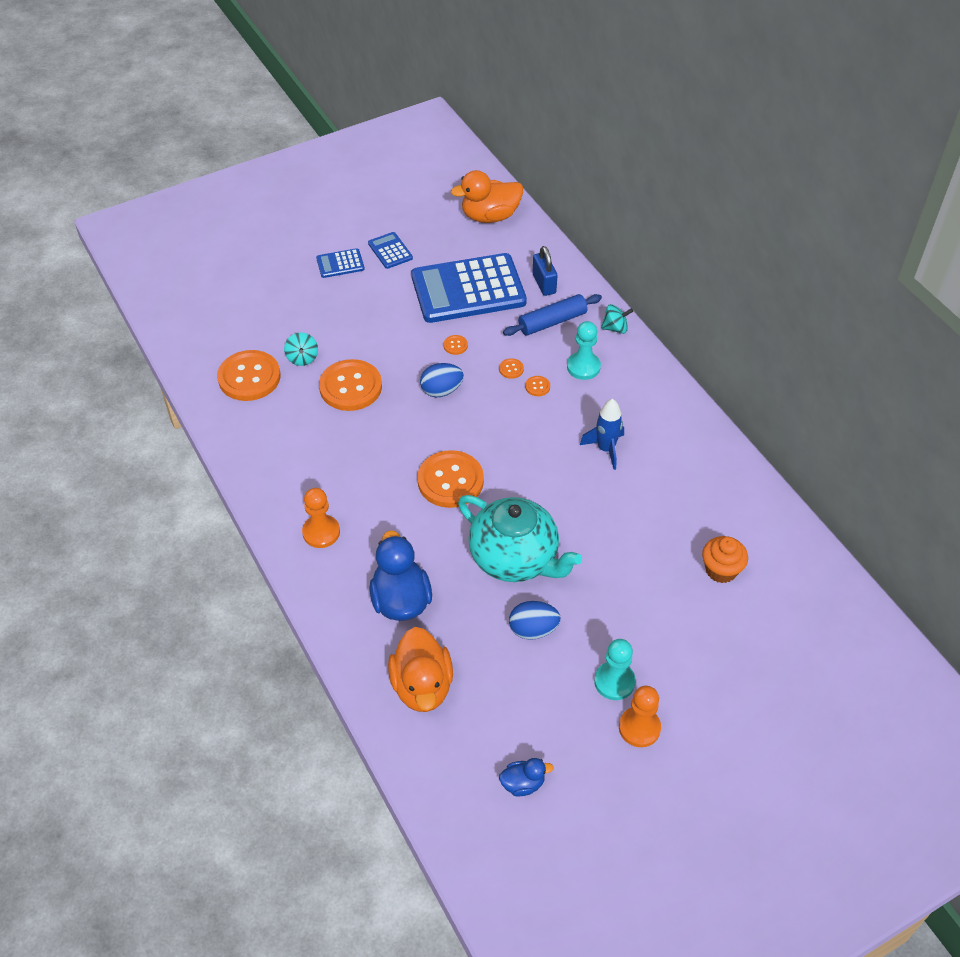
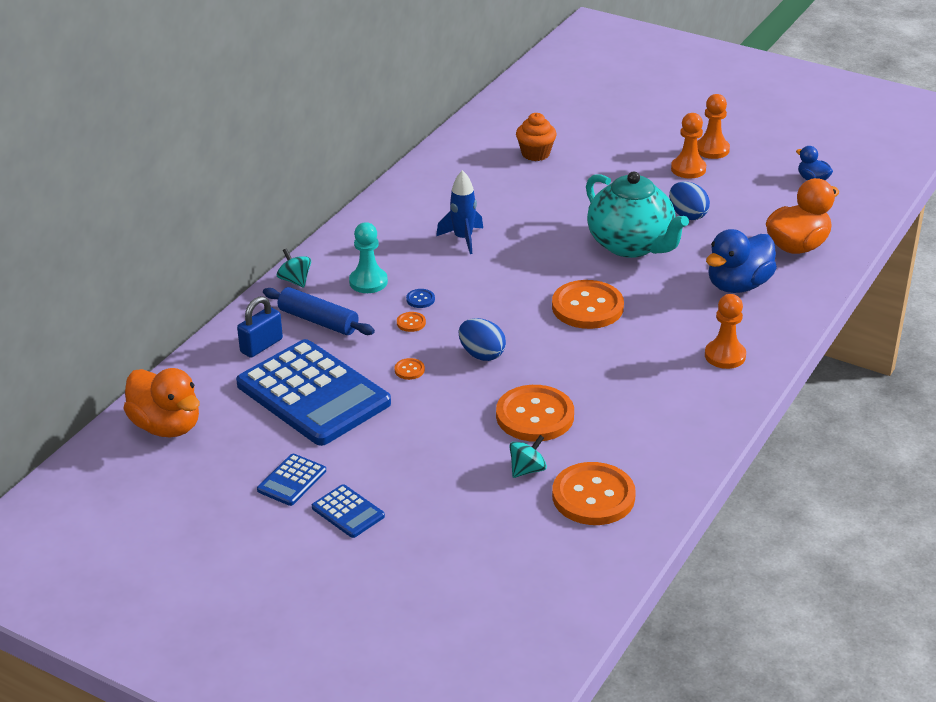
camera: 120 degrees left, 15 degrees down
(515, 558) = (631, 245): turquoise teapot -> turquoise teapot turned 135 degrees clockwise
(537, 387) = (420, 299): orange button -> blue button
(614, 682) = (688, 169): turquoise pawn -> orange pawn

